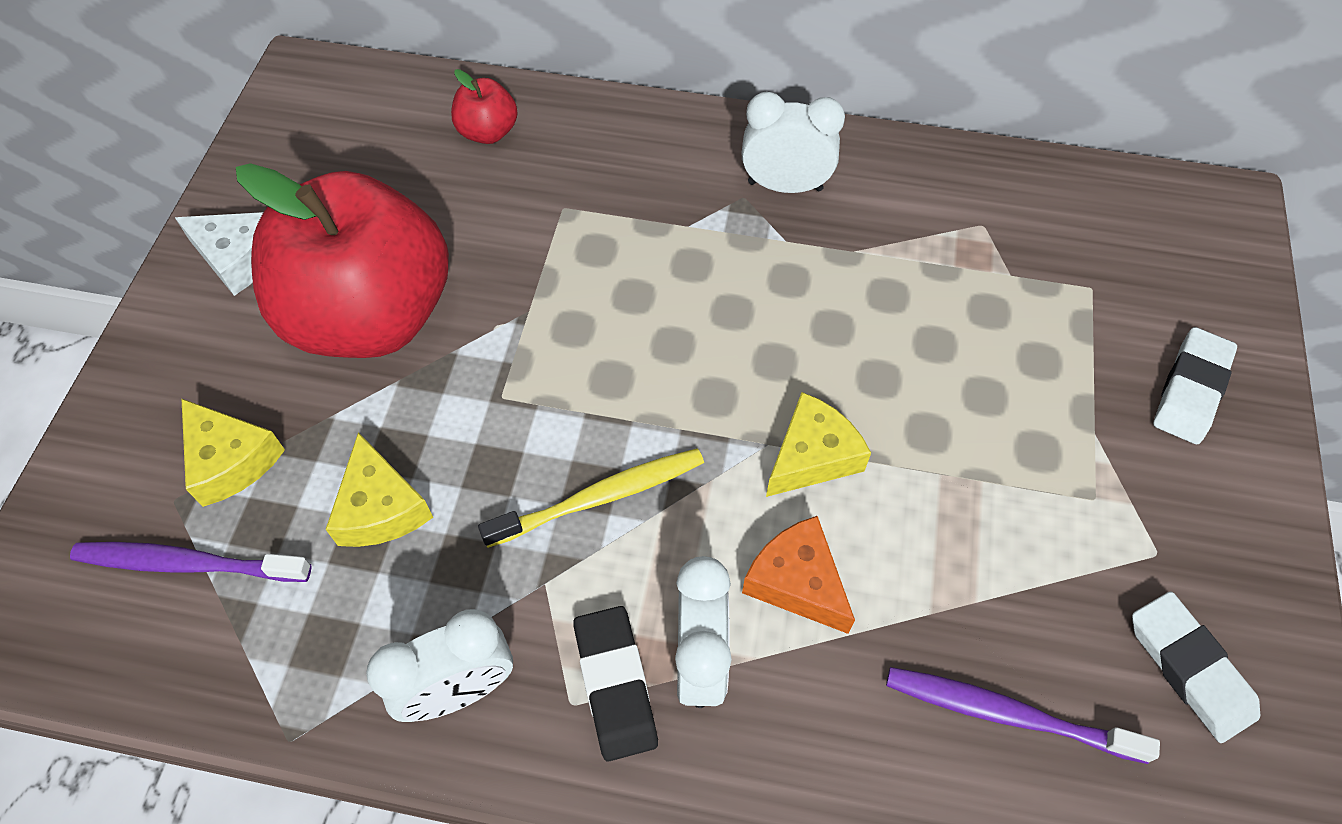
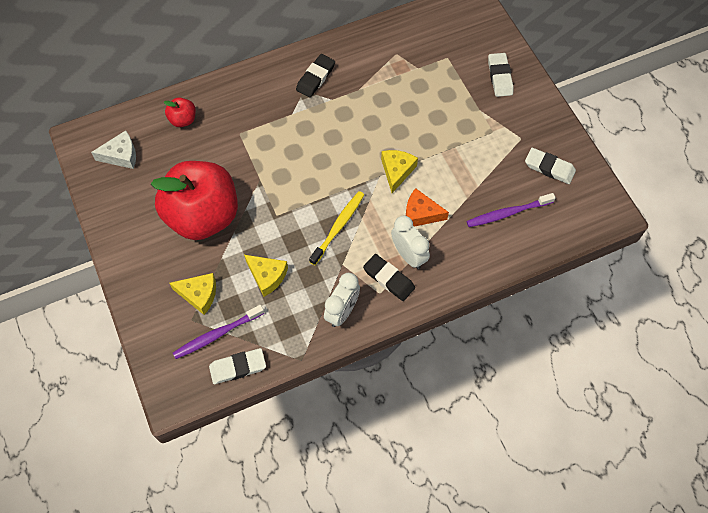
camera: 35 degrees left, 5 degrees up
(161, 662) = (238, 367): none -> white eraser
(238, 257) = (129, 226): white cheese -> white cheese (121, 155)
(785, 186) = (315, 78): white clock -> black eraser

